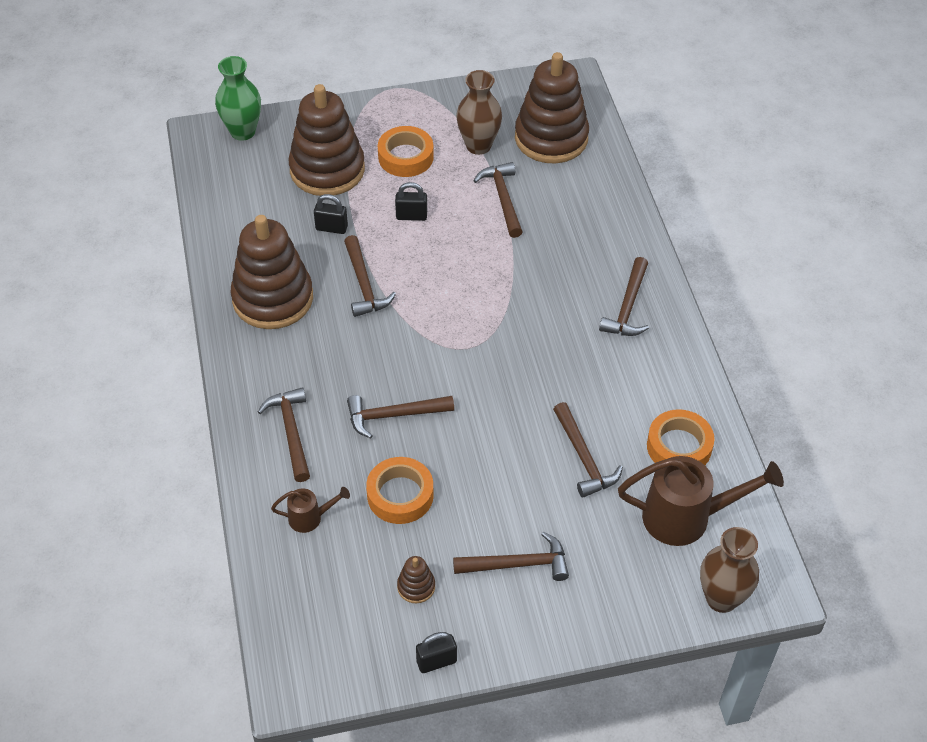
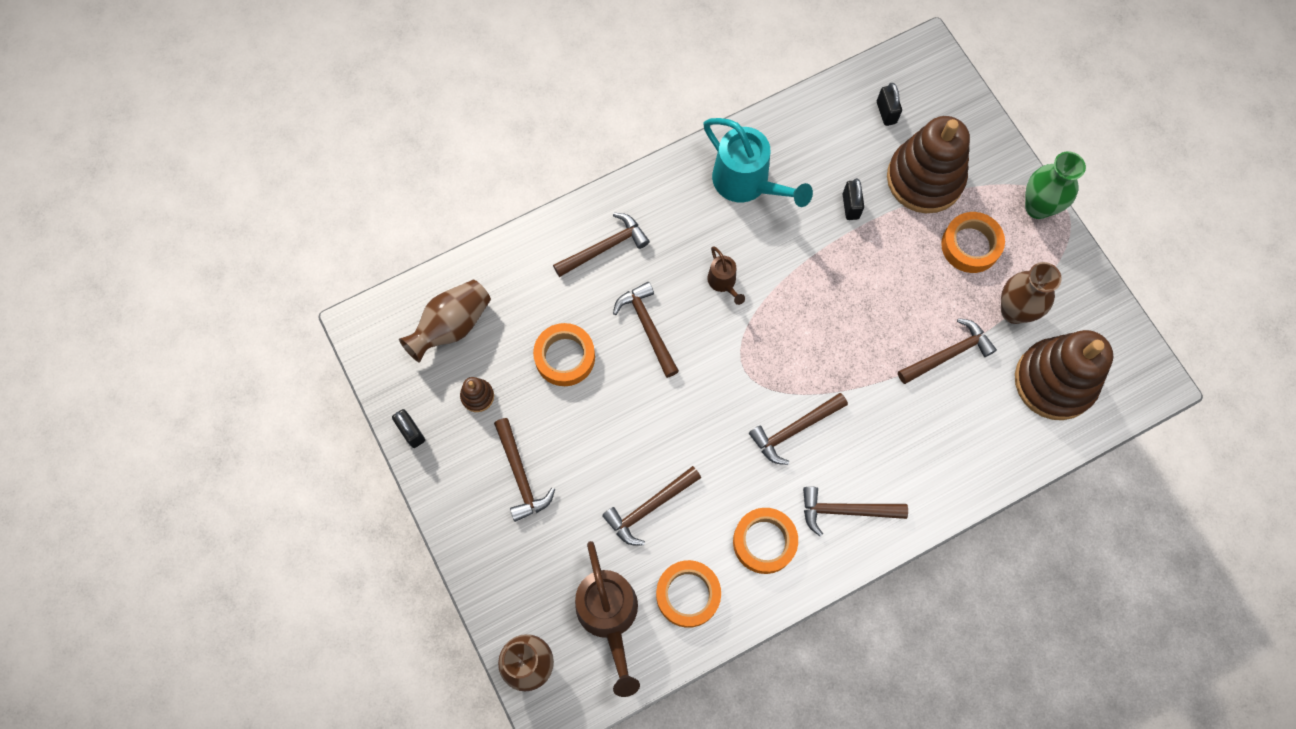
camera: 75 degrees right, 20 degrees up
(243, 132) = (946, 87): green vase -> green vase (1038, 207)
(273, 298) = (747, 183): brown stacking toy -> turquoise watering can
(310, 518) = (522, 291): brown watering can -> brown watering can (723, 283)
(325, 595) = (451, 326): none -> brown vase
(364, 285) = (790, 256): brown hammer -> brown hammer (794, 429)
(411, 216) = (892, 274): black padlock -> black padlock (886, 112)
(642, 374) = (764, 542): none -> orange tape

